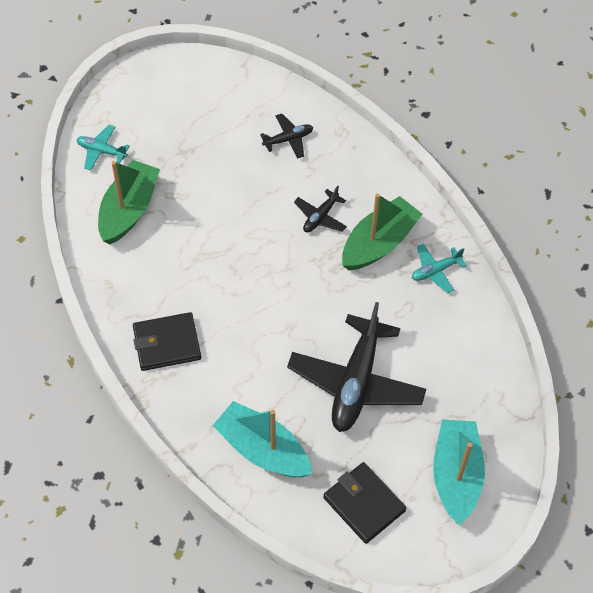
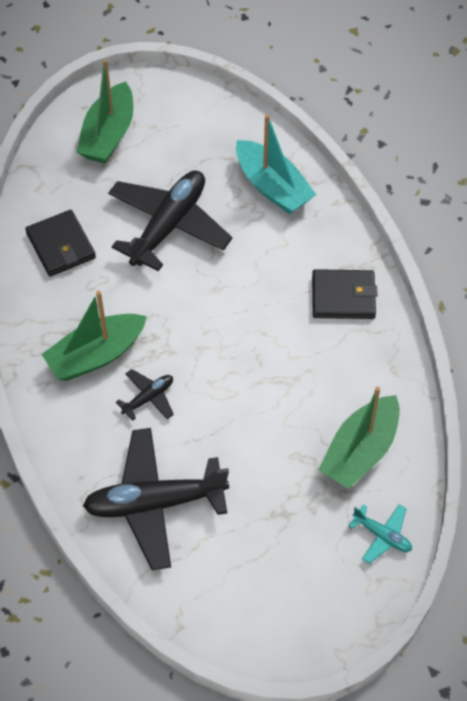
camera: 165 degrees left, 0 degrees up
(288, 139) = (155, 503): black plane -> black plane, size x2.16
(364, 504) = (196, 129): black wallet -> black wallet (61, 246)
(435, 271) = (49, 314): turquoise plane -> none
(456, 475) = (108, 134): turquoise boat -> green boat

